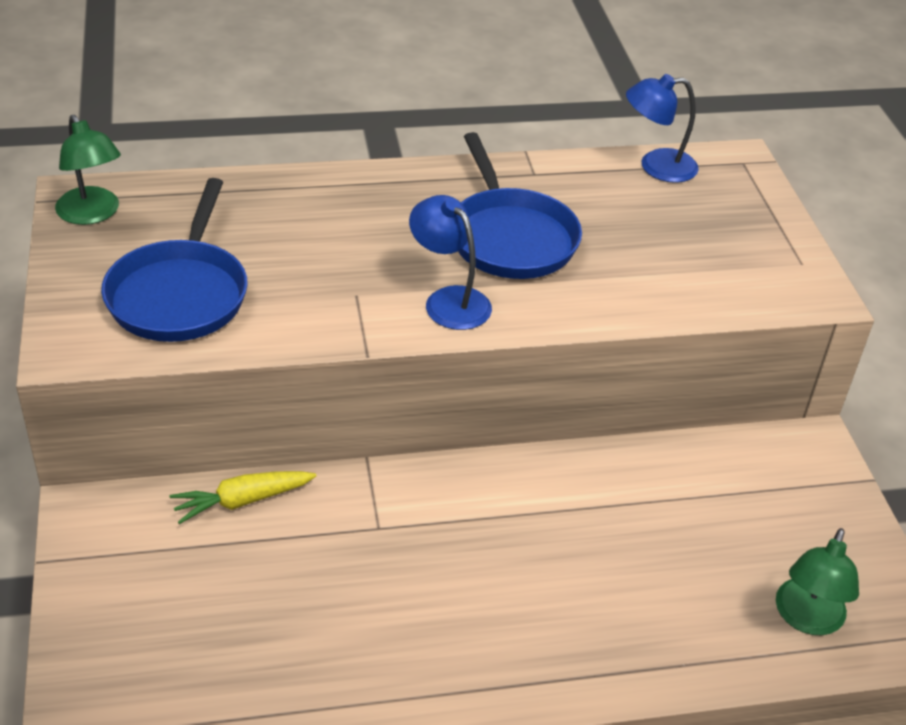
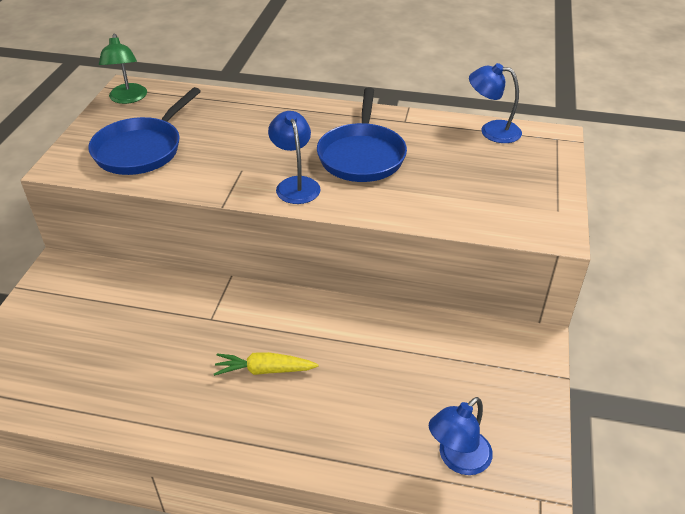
camera: 25 degrees right, 0 degrees up
(242, 501) = (143, 282): yellow carrot -> yellow carrot (264, 370)
(806, 619) = (457, 459): green lamp -> blue lamp

